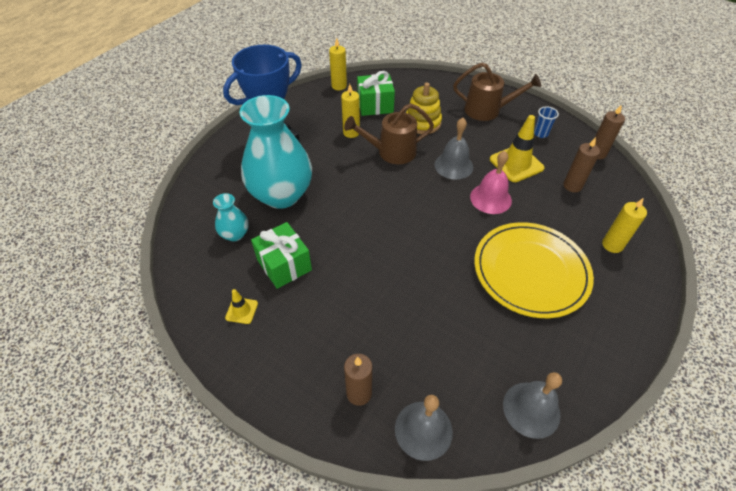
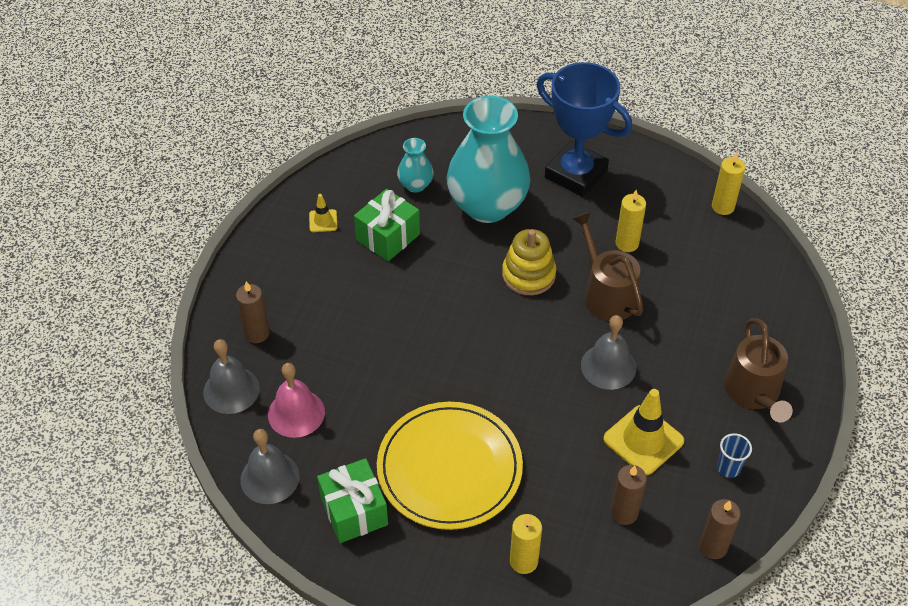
camera: 75 degrees right, 0 degrees up
(375, 105) = (698, 256): green gift -> green gift (354, 511)
(422, 123) = (685, 317): yellow stacking toy -> yellow stacking toy (528, 275)
(490, 198) = (560, 415): pink bell -> pink bell (296, 413)

